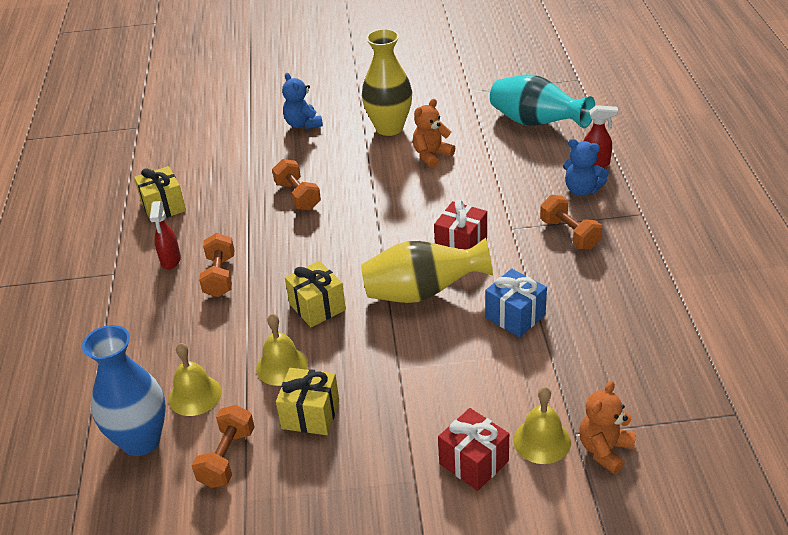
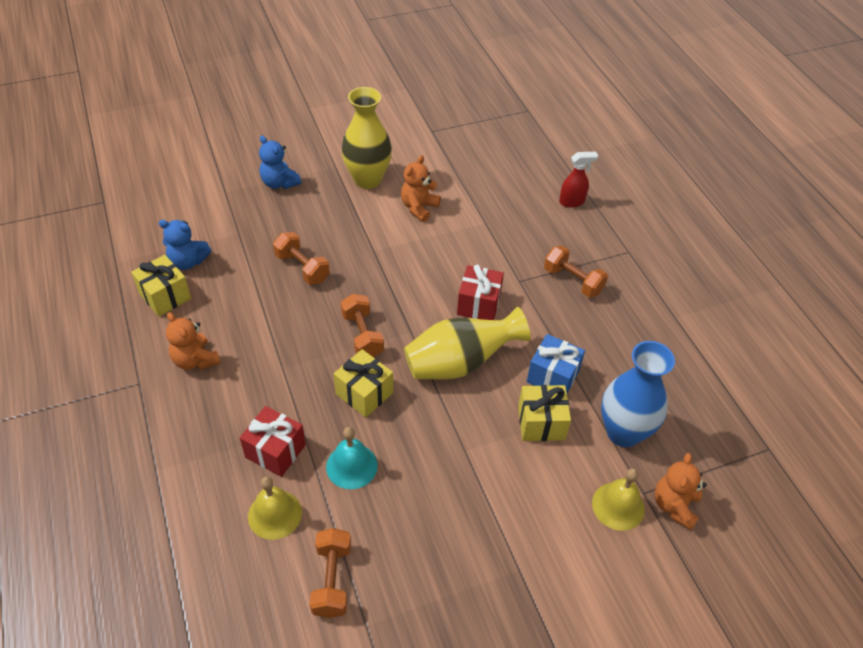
camera: 20 degrees left, 10 degrees up
(141, 440) = (237, 577): blue vase -> blue vase (623, 432)
(170, 261) = (195, 360): red spray bottle -> orange teddy bear
(220, 276) = (254, 372): orange dumbbell -> orange dumbbell (362, 335)
(282, 366) = (351, 466): yellow bell -> turquoise bell
(310, 414) = (398, 516): yellow gift -> yellow gift (541, 423)
(474, 462) = (566, 540): red gift -> red gift (275, 451)
(536, 123) = (504, 162): turquoise vase -> none
(582, 190) = (568, 231): blue teddy bear -> blue teddy bear (188, 261)

